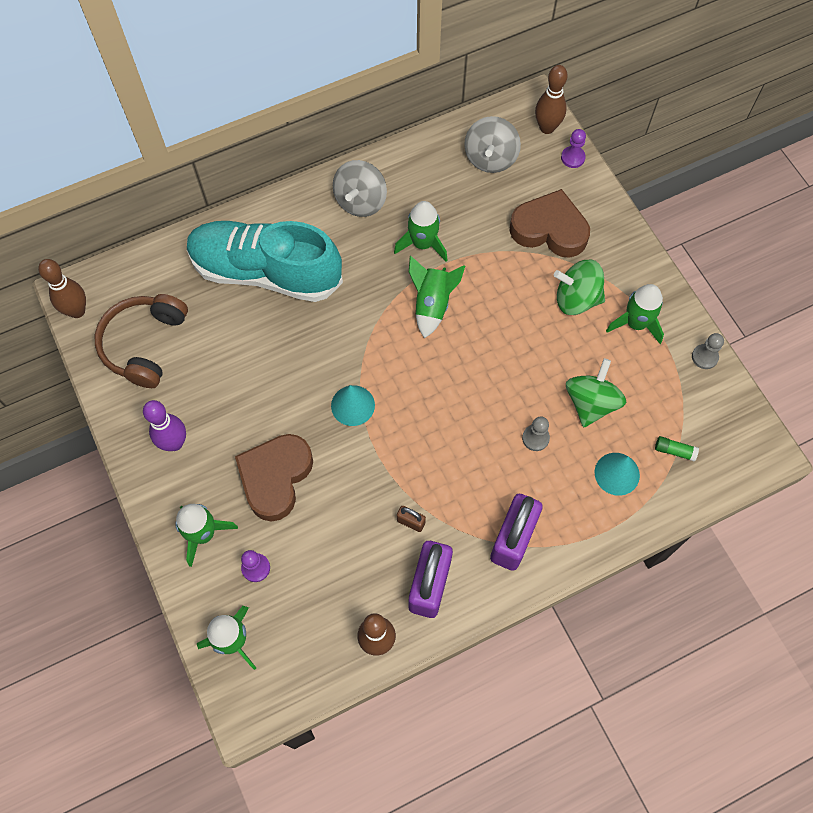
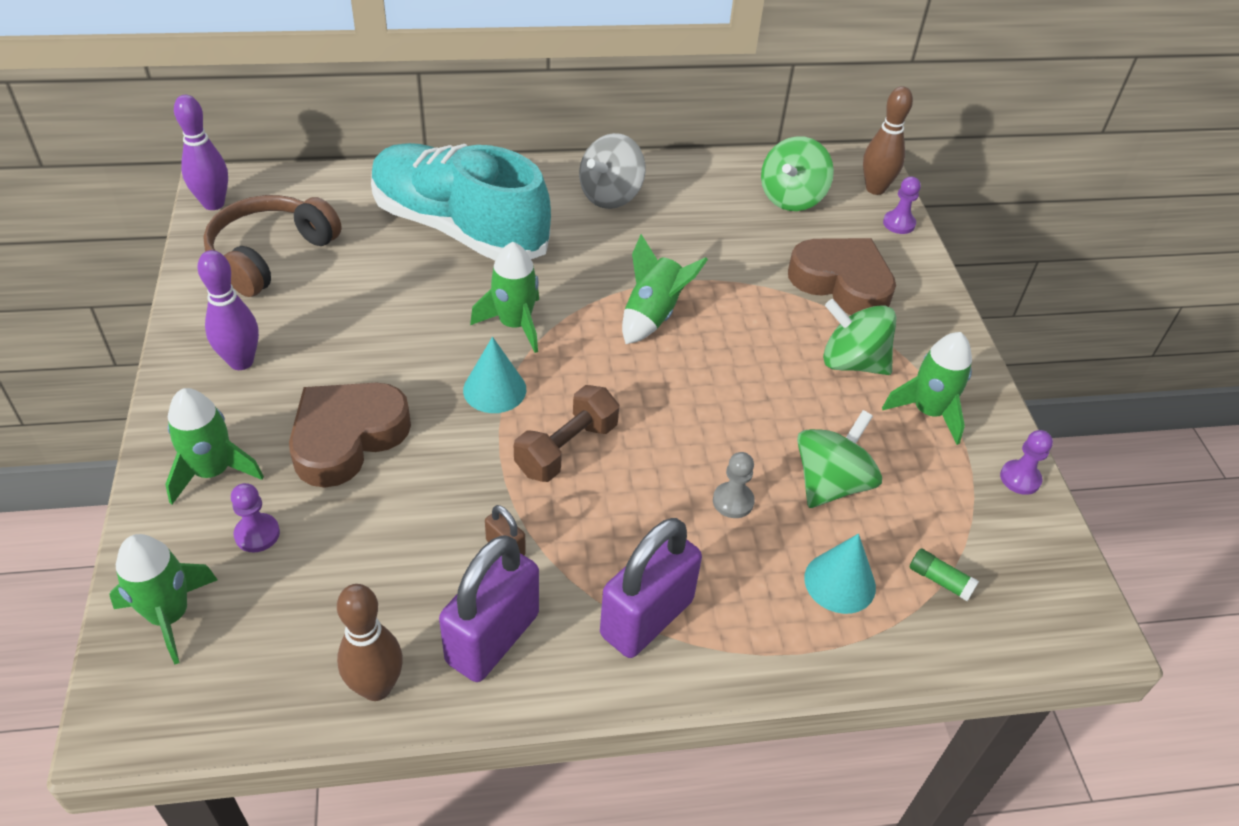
camera: 15 degrees right, 20 degrees down
(77, 311) = (213, 204): brown bowling pin -> purple bowling pin
(418, 435) = (566, 449): none -> brown dumbbell
(423, 243) = (669, 253): green rocket -> green rocket (515, 324)
(490, 158) = (792, 198): grey spinning top -> green spinning top
(704, 357) = (1020, 478): grey pawn -> purple pawn

